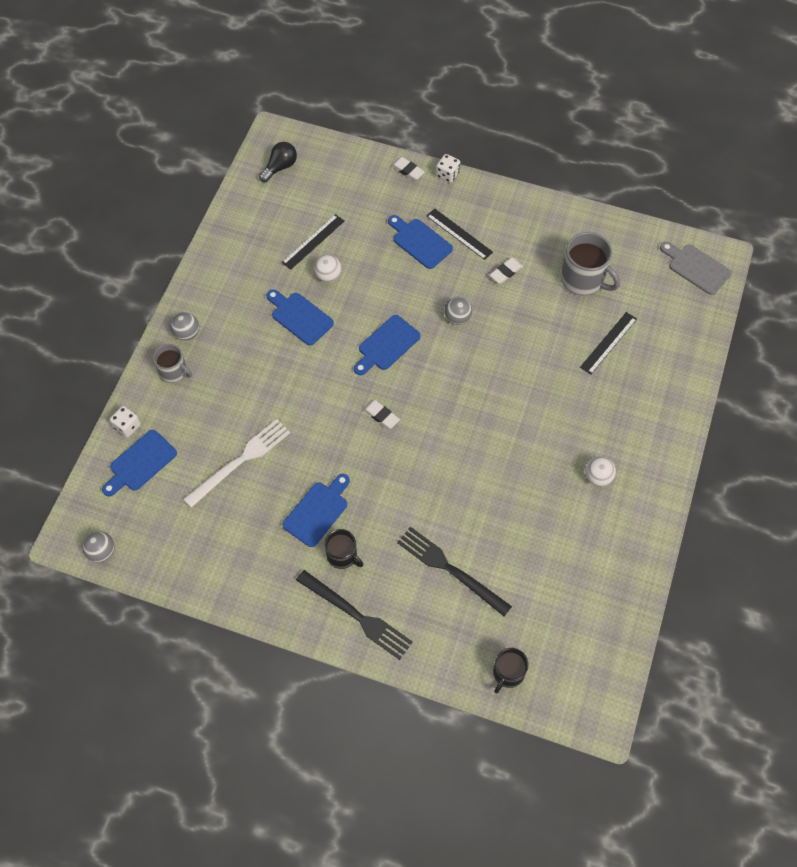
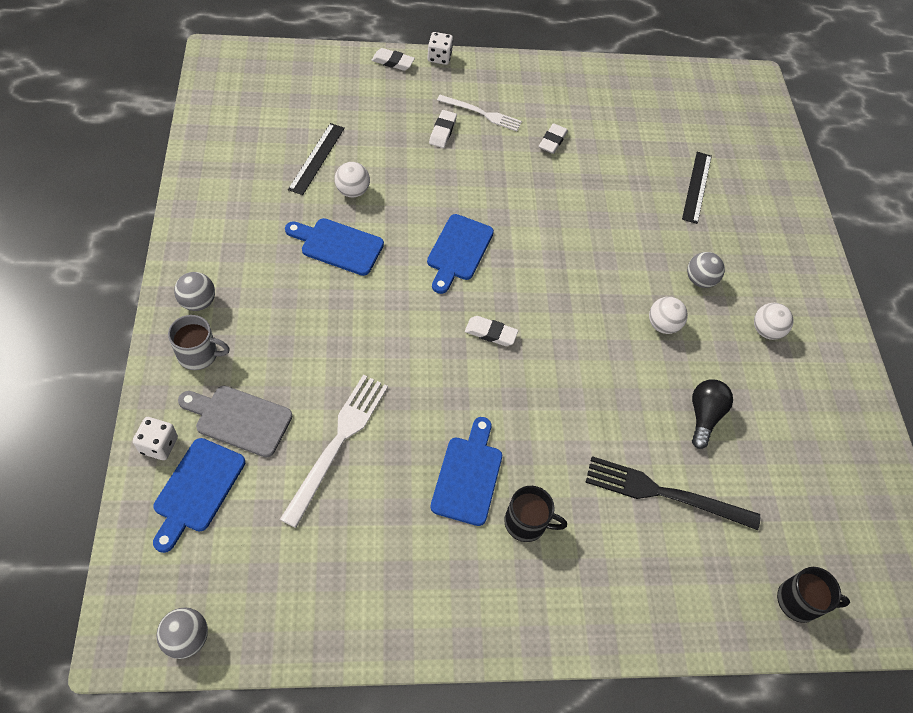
camera: 30 degrees left, 5 degrees down
(280, 167) = (240, 87): black light bulb -> black light bulb (703, 416)
(357, 616) = (582, 597): black fork -> none
(420, 242) = (442, 131): blue cutting board -> white eraser
(457, 318) = (524, 201): grey ball -> grey ball (699, 280)
(459, 234) = (482, 113): black ruler -> white fork
(508, 673) = (799, 601): black mug -> black mug turned 90 degrees counterclockwise
(516, 448) = (662, 325): none -> white ball
(583, 279) = (636, 130): grey mug -> none
(696, 268) = (739, 94): grey cutting board -> grey cutting board (239, 419)

